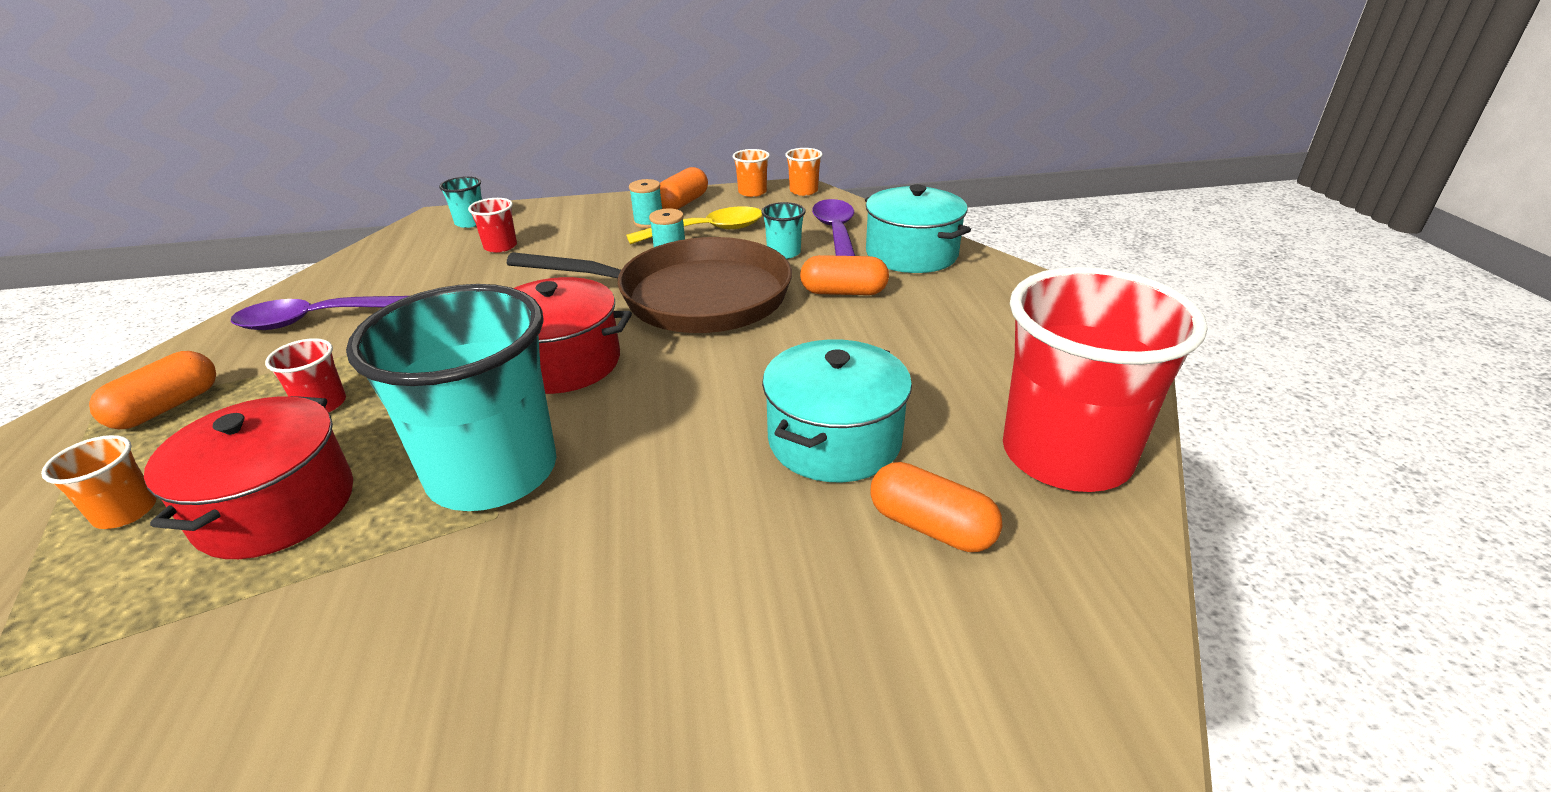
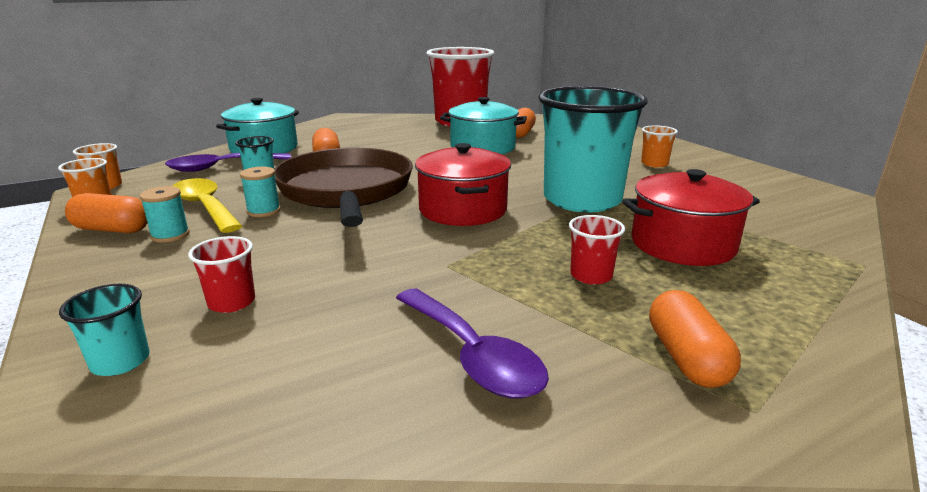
camera: 110 degrees left, 10 degrees down
(126, 512) = (765, 294): orange cup -> orange cup (654, 164)
(167, 408) = (687, 358): orange capsule -> orange capsule turned 75 degrees clockwise

